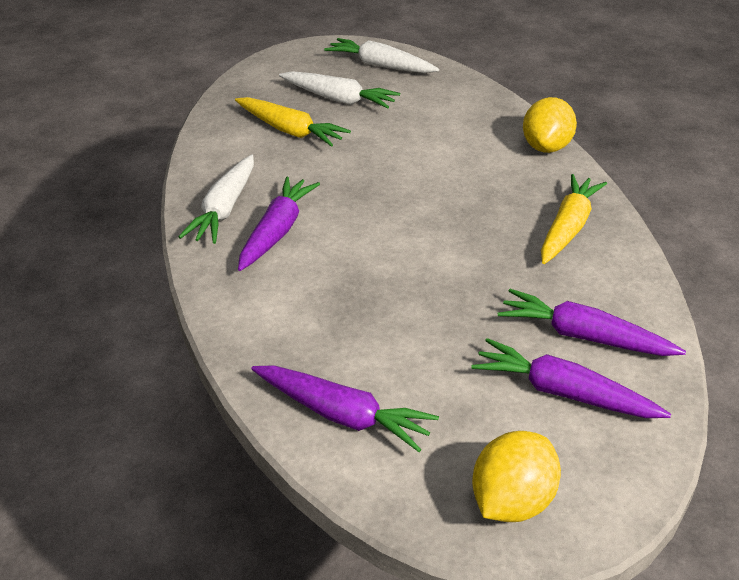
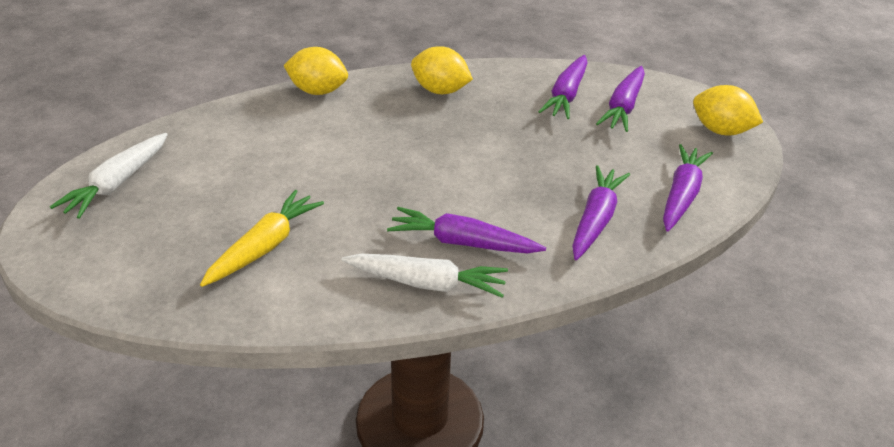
camera: 95 degrees left, 0 degrees up
(301, 328) = (596, 220): none -> purple carrot
(338, 99) = (195, 213): white carrot -> none
(568, 228) = (440, 91): yellow carrot -> yellow lemon

